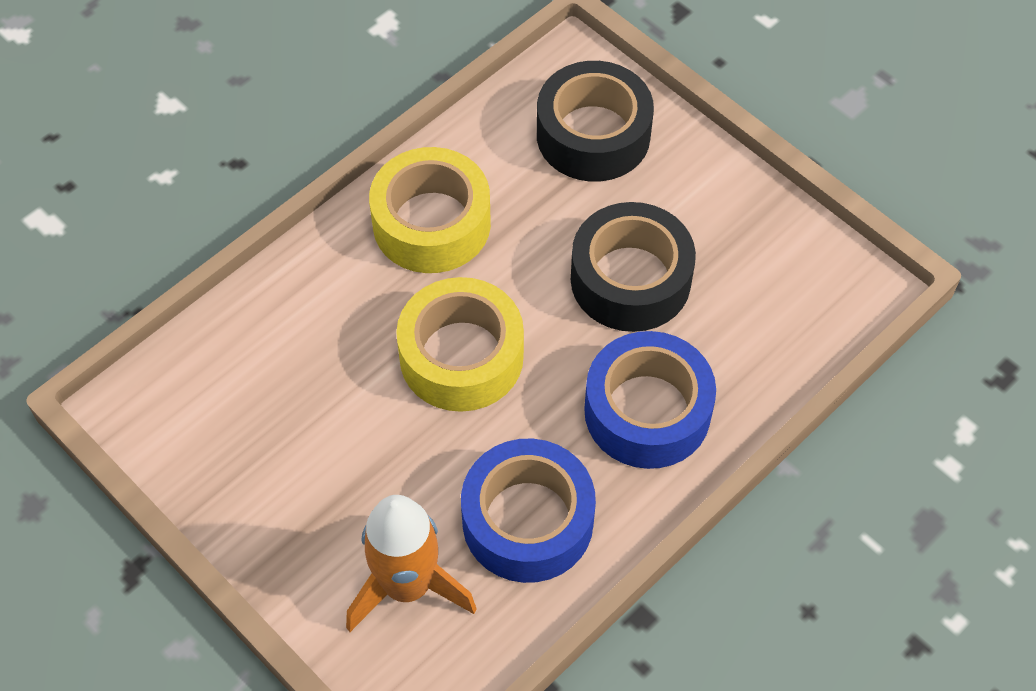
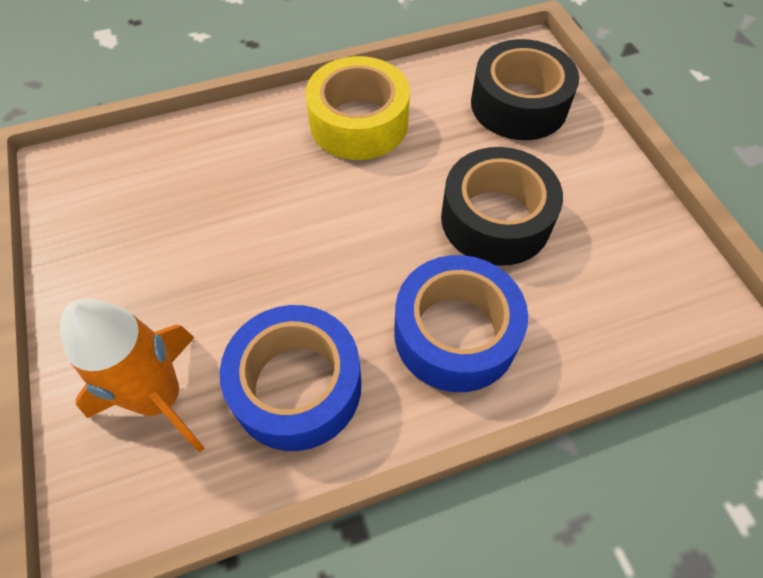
camera: 25 degrees right, 0 degrees up
(461, 356) = (323, 226): yellow tape -> none

